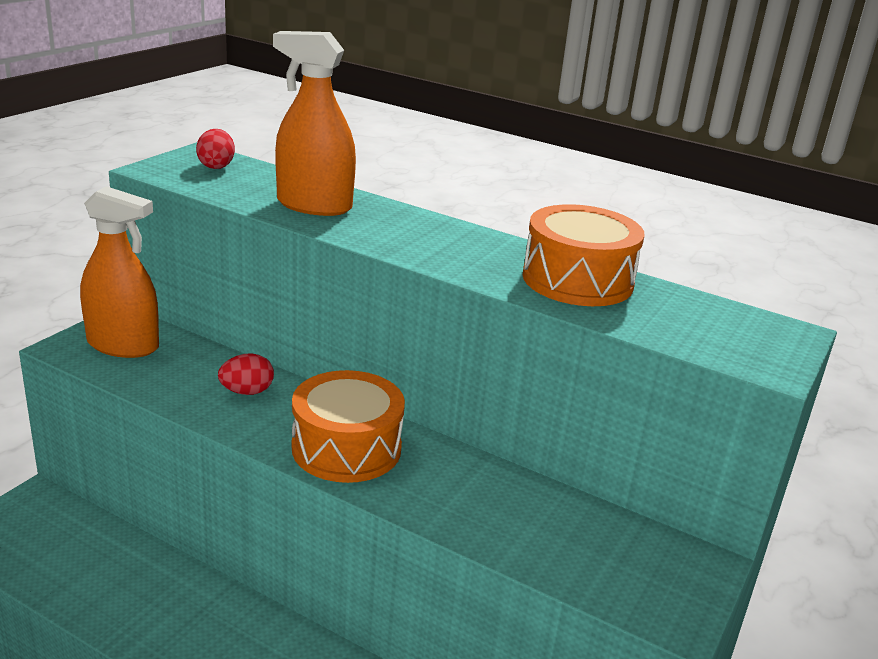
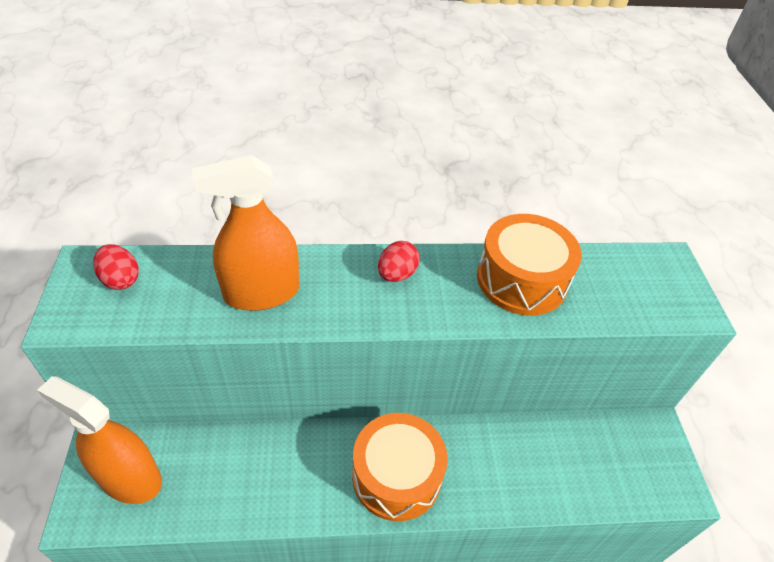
camera: 35 degrees left, 20 degrees up
(123, 345) = (130, 478): orange spray bottle -> orange spray bottle turned 135 degrees counterclockwise
(247, 392) = (278, 465): red egg -> red egg (397, 274)

